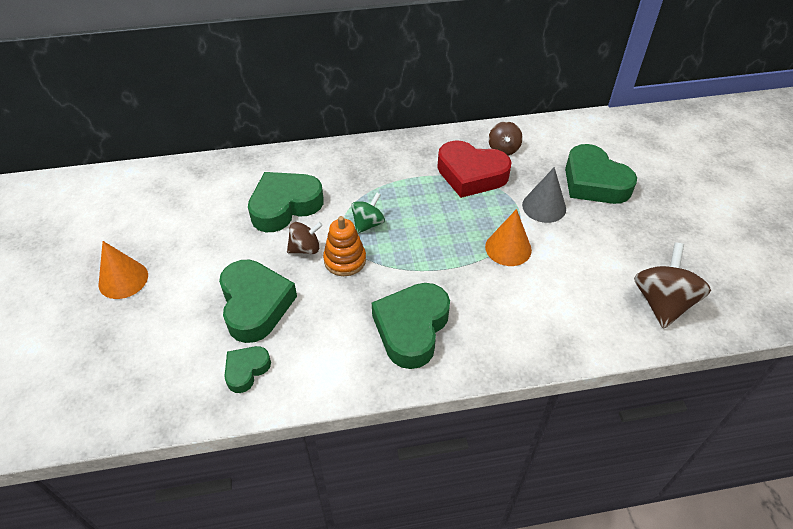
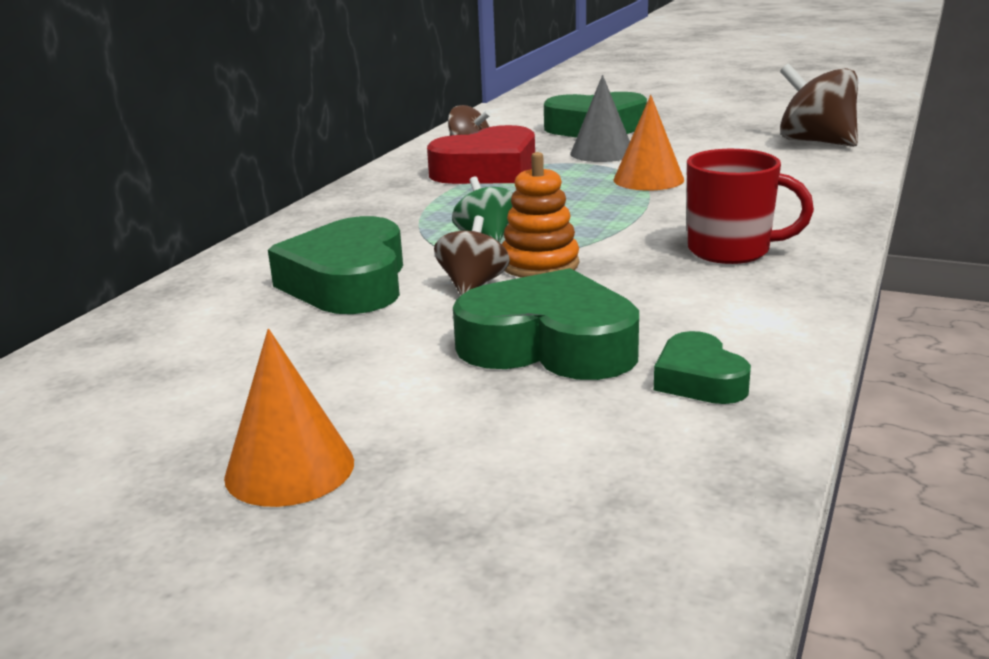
camera: 55 degrees left, 25 degrees down
(411, 328) = (731, 251): green heart -> red mug

